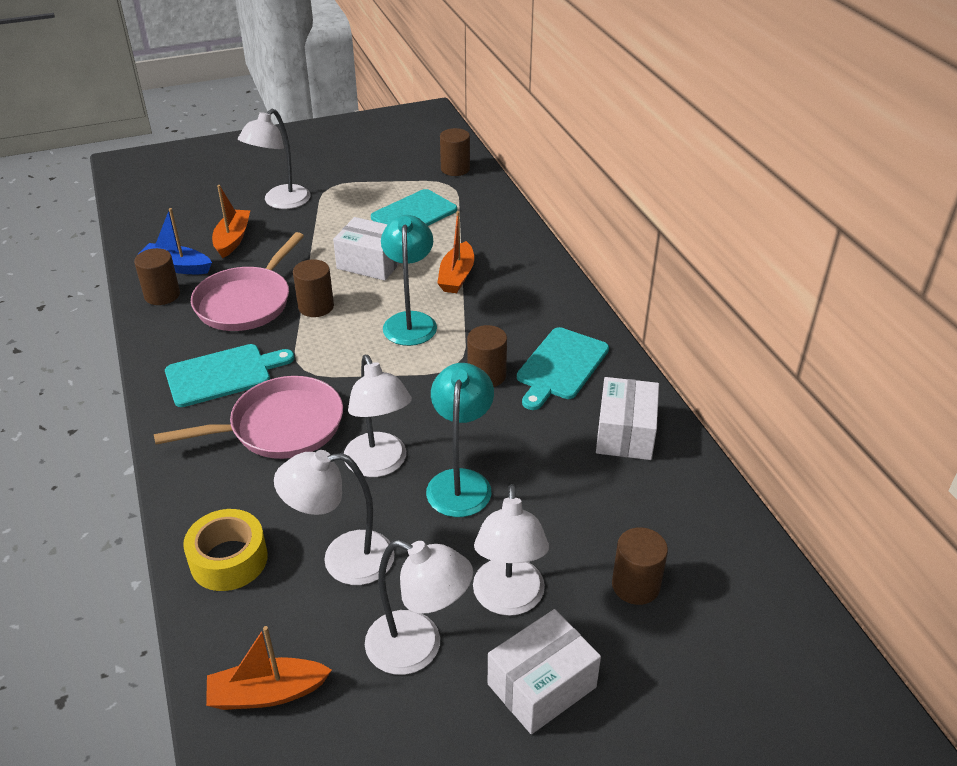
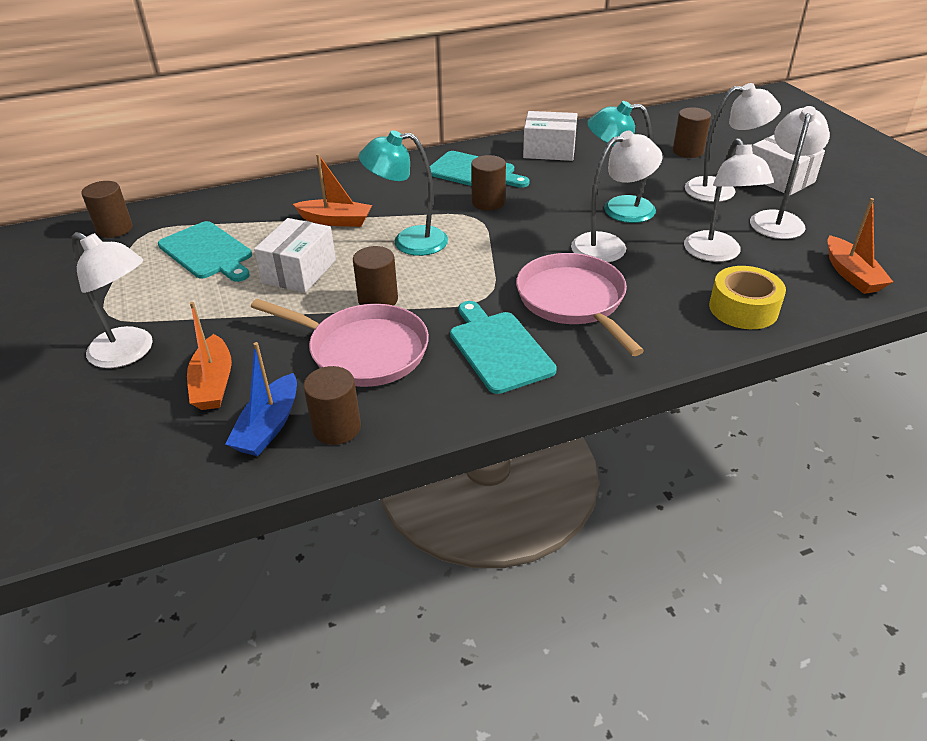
camera: 90 degrees left, 0 degrees up
(232, 239) = (213, 383): orange boat -> orange boat turned 105 degrees counterclockwise

